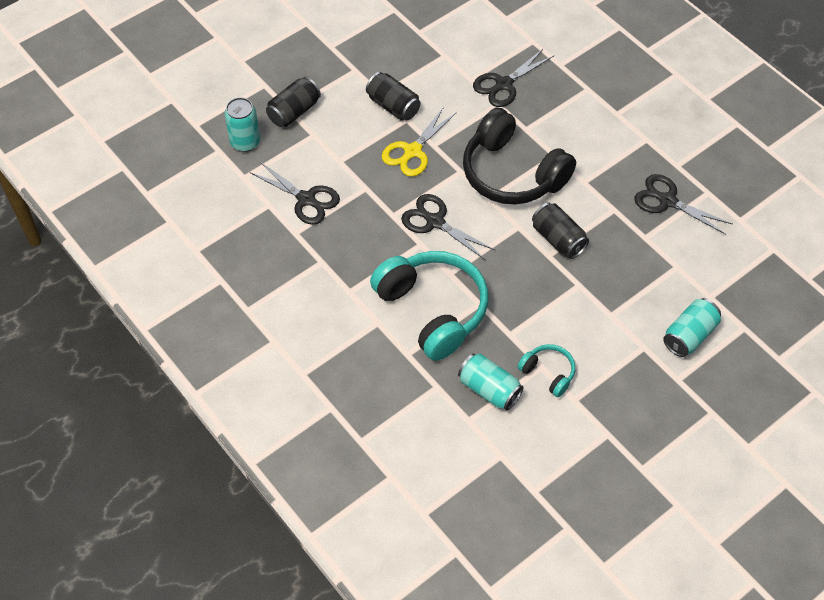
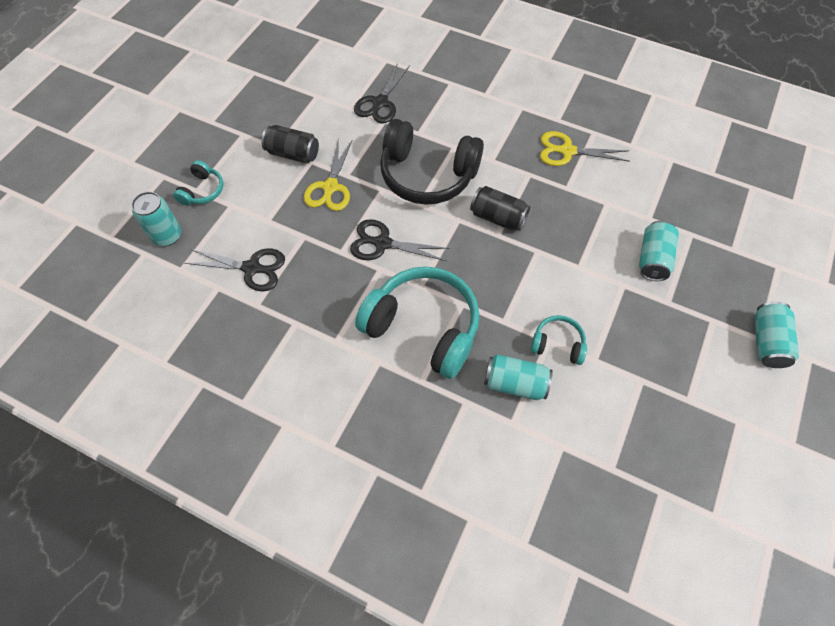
camera: 25 degrees left, 5 degrees up
(294, 111) = (202, 191): black can -> turquoise headphones
(667, 201) = (567, 151): black scissors -> yellow scissors
(753, 452) = (766, 342): none -> turquoise can

